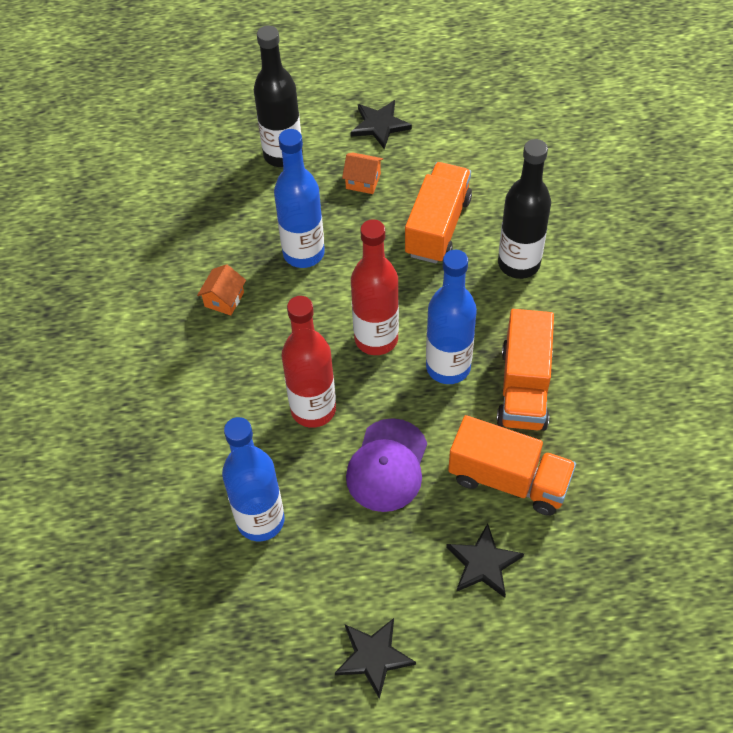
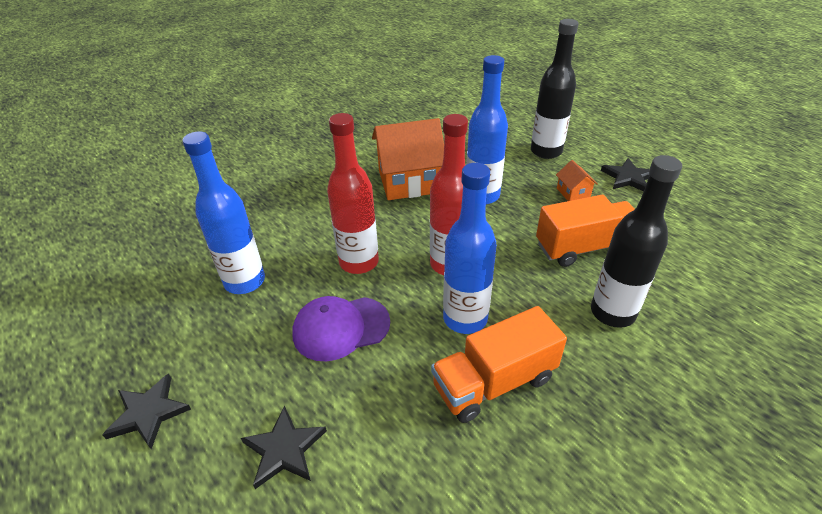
camera: 55 degrees right, 15 degrees down
(224, 299) = (409, 181): orange house -> orange house, size x2.24
(508, 479) = (388, 422): orange truck -> none

